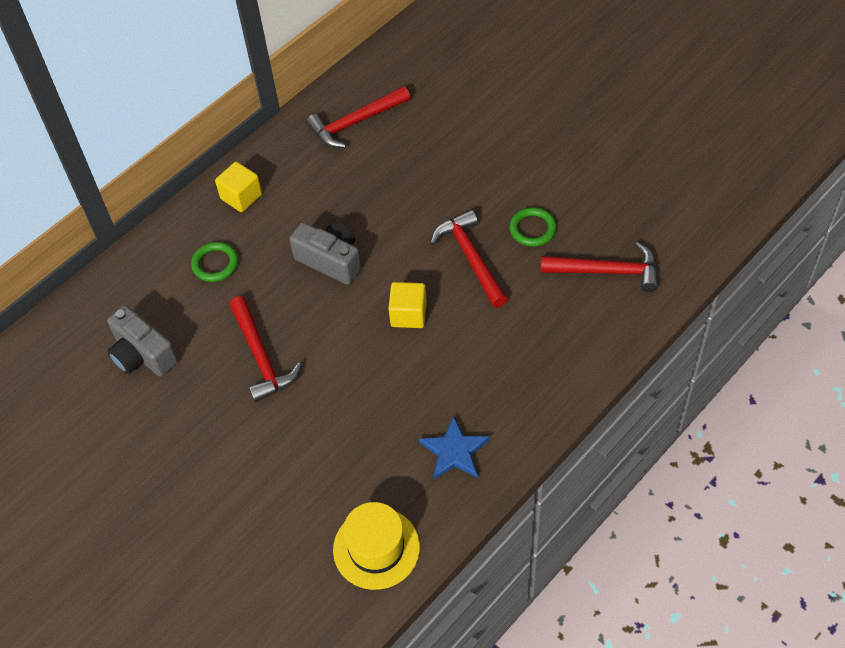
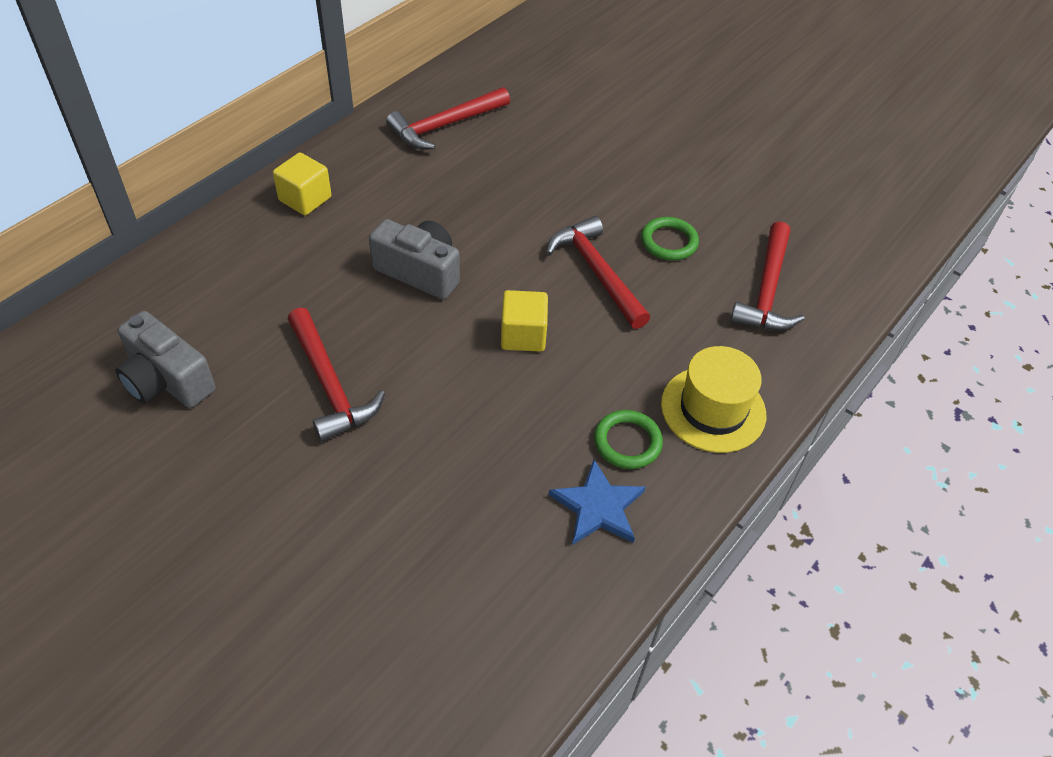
camera: 10 degrees left, 5 degrees down
(215, 264) = (270, 273): green ring -> green ring (627, 442)
(376, 548) = (498, 643): yellow hat -> yellow hat (713, 409)
(607, 271) = (766, 290): red hammer -> red hammer turned 105 degrees clockwise

